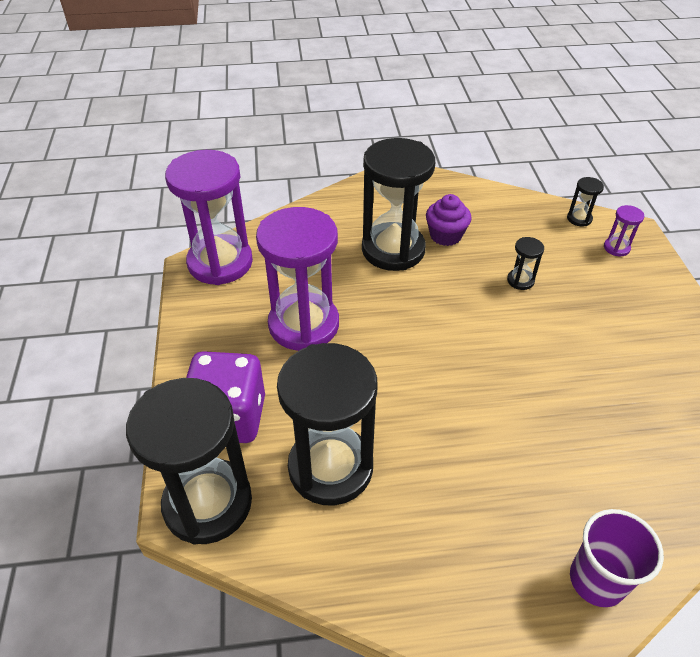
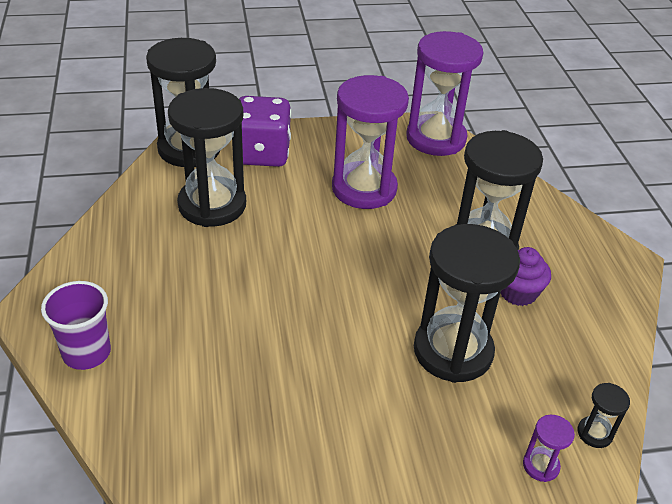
camera: 85 degrees right, 5 degrees down
(520, 280) = (453, 351): black hourglass -> black hourglass, size x2.46

